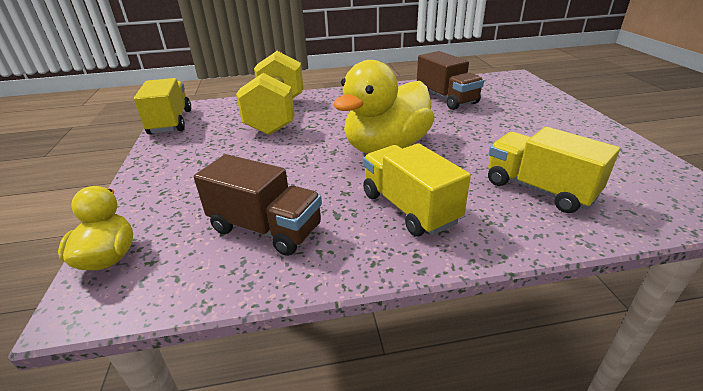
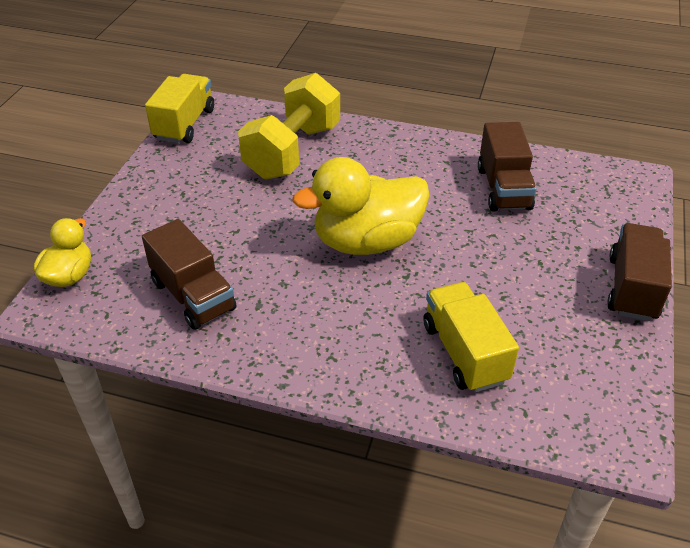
camera: 25 degrees right, 10 degrees up
(409, 208) = (324, 323): yellow truck -> none
(587, 121) = (632, 288): none -> brown truck

